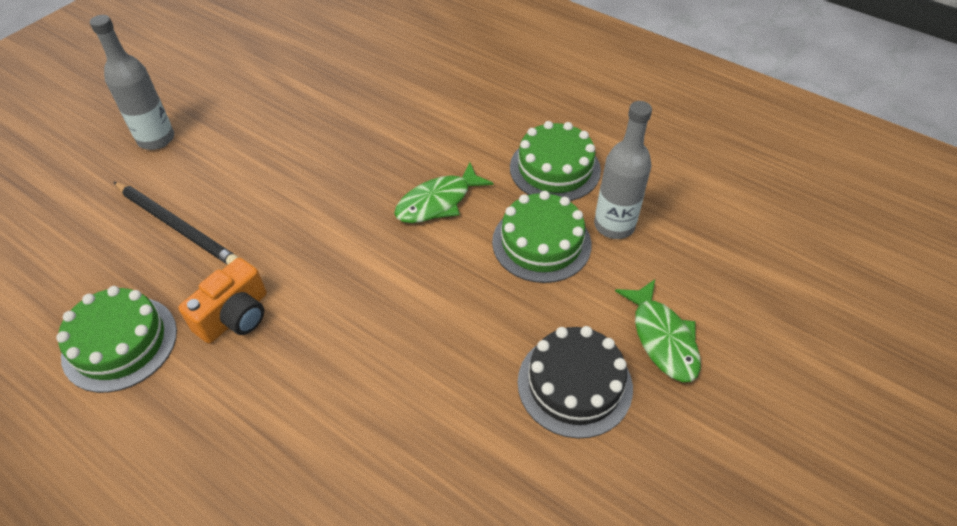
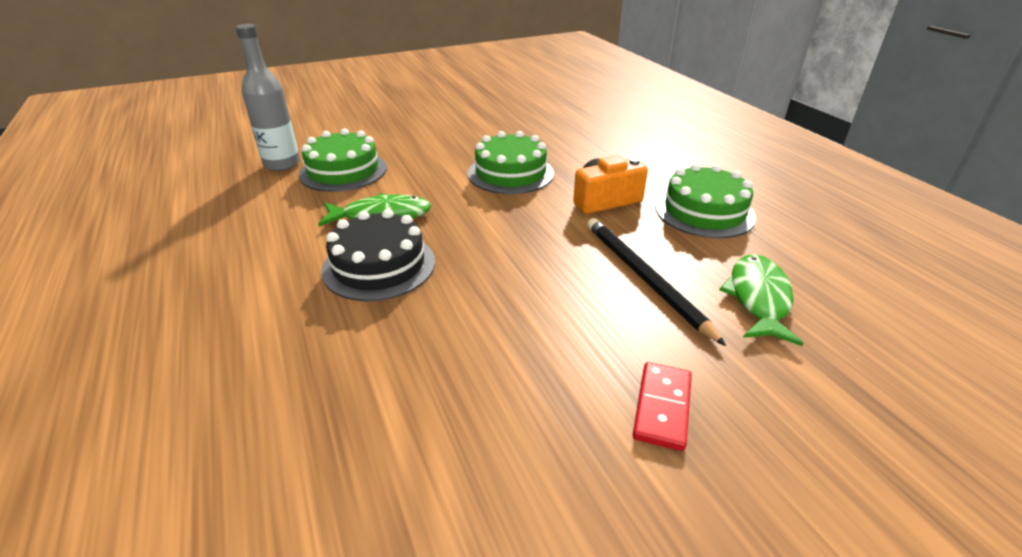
camera: 150 degrees left, 15 degrees down
(156, 139) = (662, 407): grey bottle -> red domino
(555, 169) = (257, 206): green cake -> green cake (510, 173)
(574, 384) = (414, 123): black cake -> black cake (379, 266)
(662, 338) = (345, 122): green fish -> green fish (758, 298)

